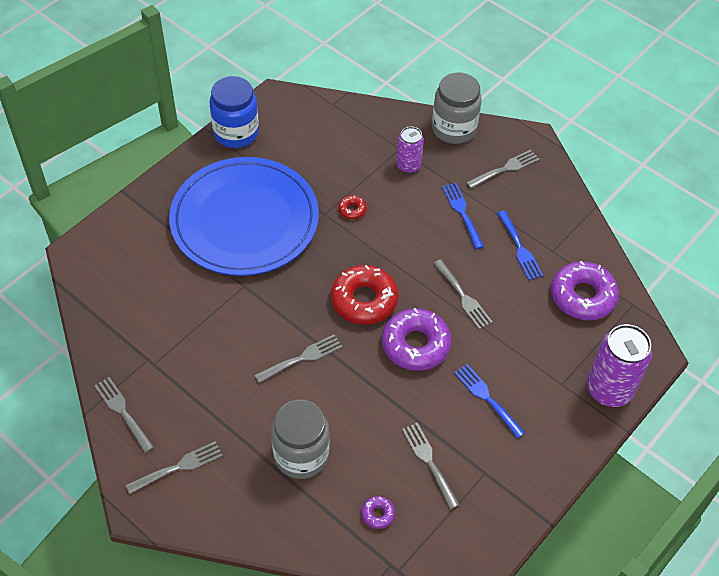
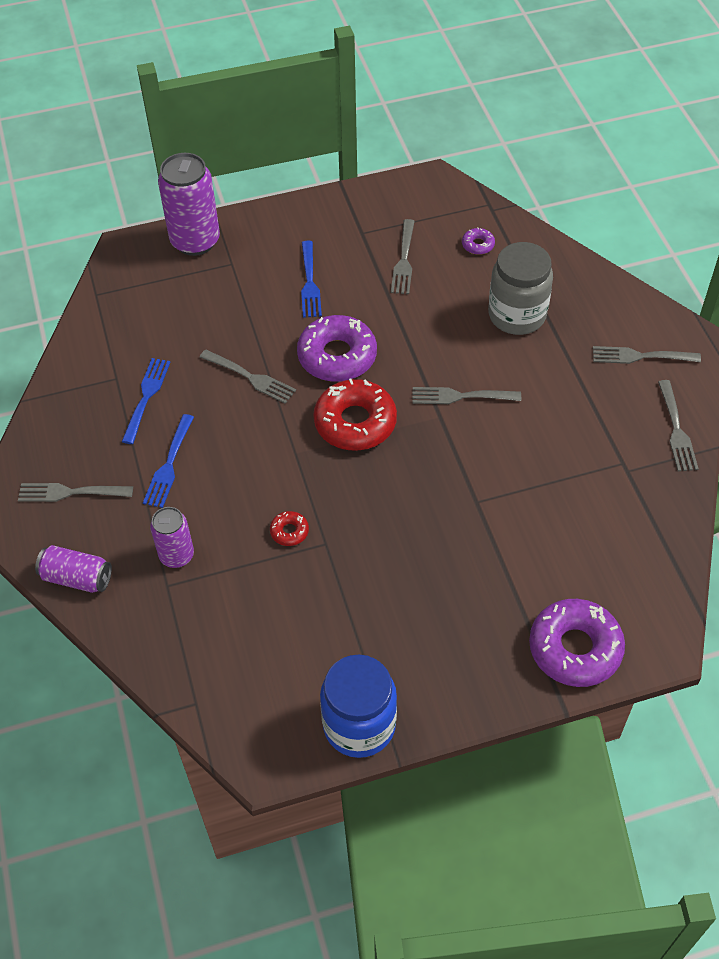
camera: 145 degrees left, 0 degrees up
(244, 220) = (427, 583): blue plate -> none
(454, 129) = (77, 578): grey jar -> purple can
(463, 297) = (250, 377): grey fork -> grey fork turned 120 degrees clockwise
(582, 296) = (134, 323): purple donut -> purple donut (575, 648)

